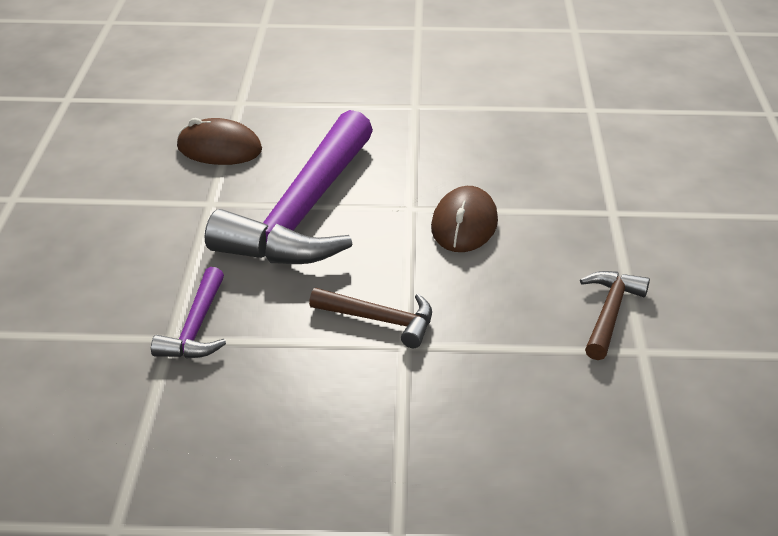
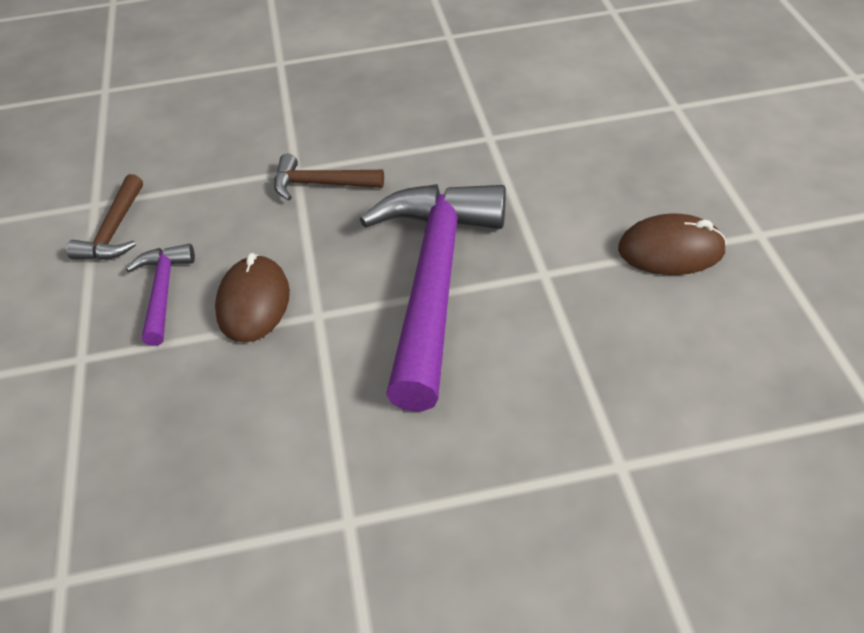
camera: 170 degrees right, 10 degrees up
(196, 327) = (473, 148): purple hammer -> purple hammer (163, 291)
(219, 149) = (586, 358): brown mouse -> brown mouse (671, 250)

